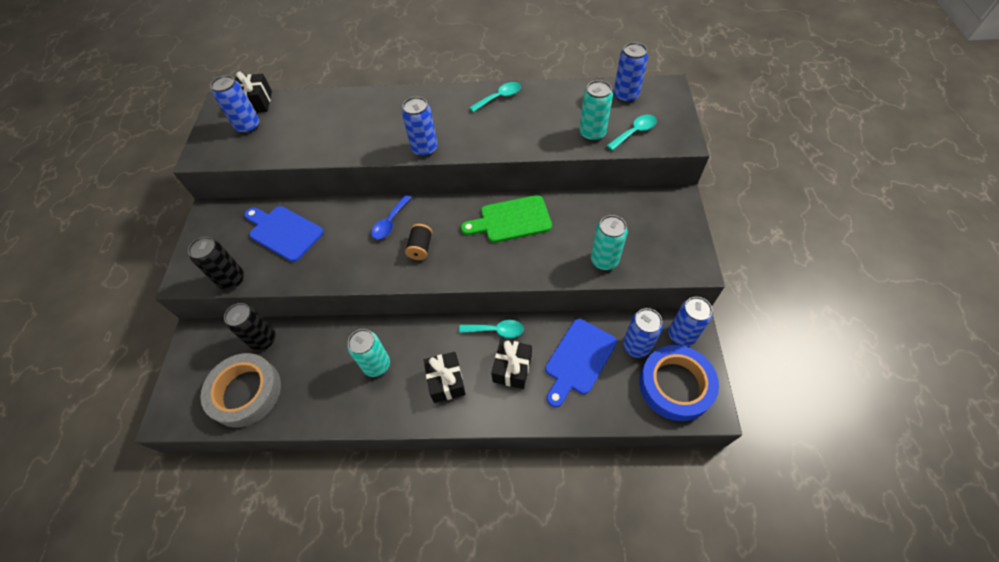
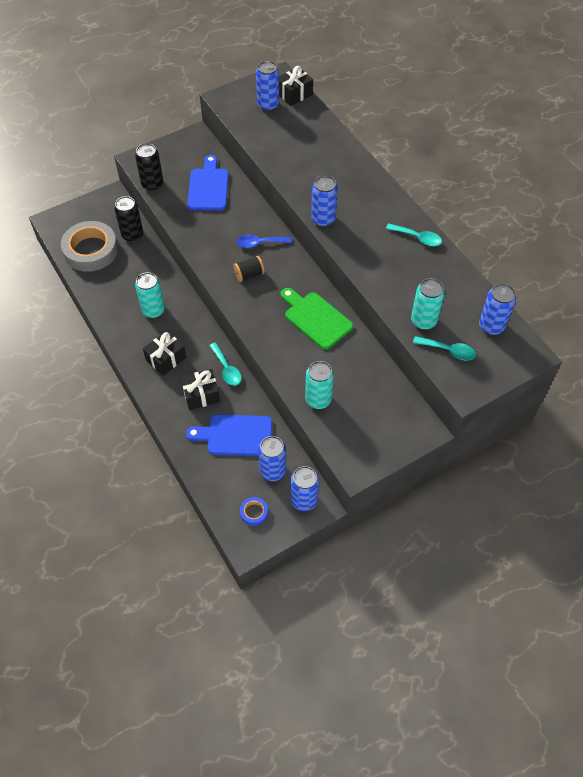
camera: 55 degrees right, 0 degrees up
(675, 385) = (254, 512): blue tape -> blue tape, size x0.42

